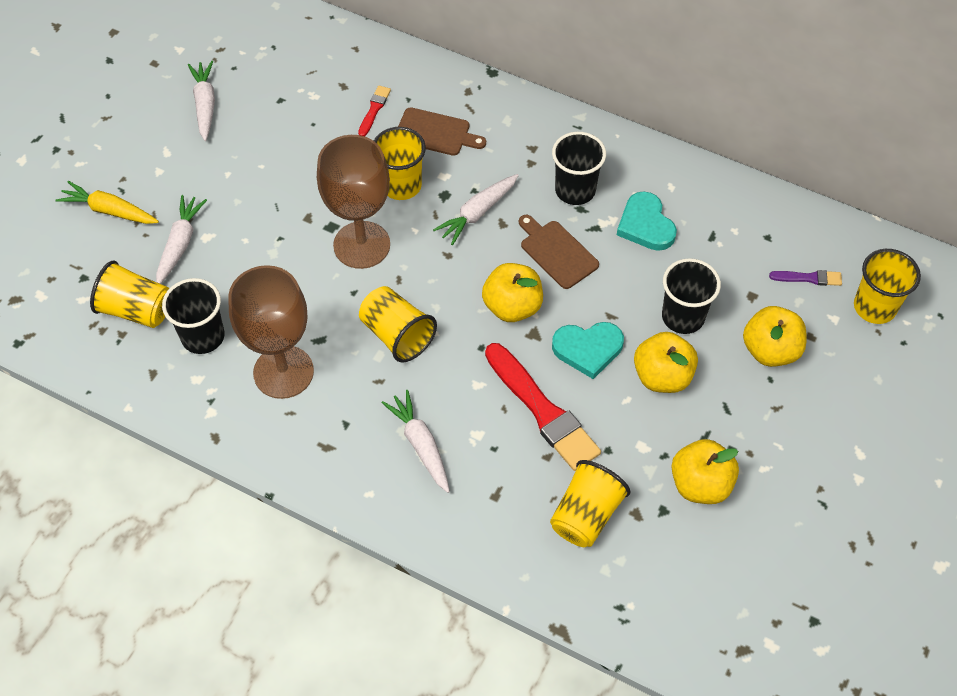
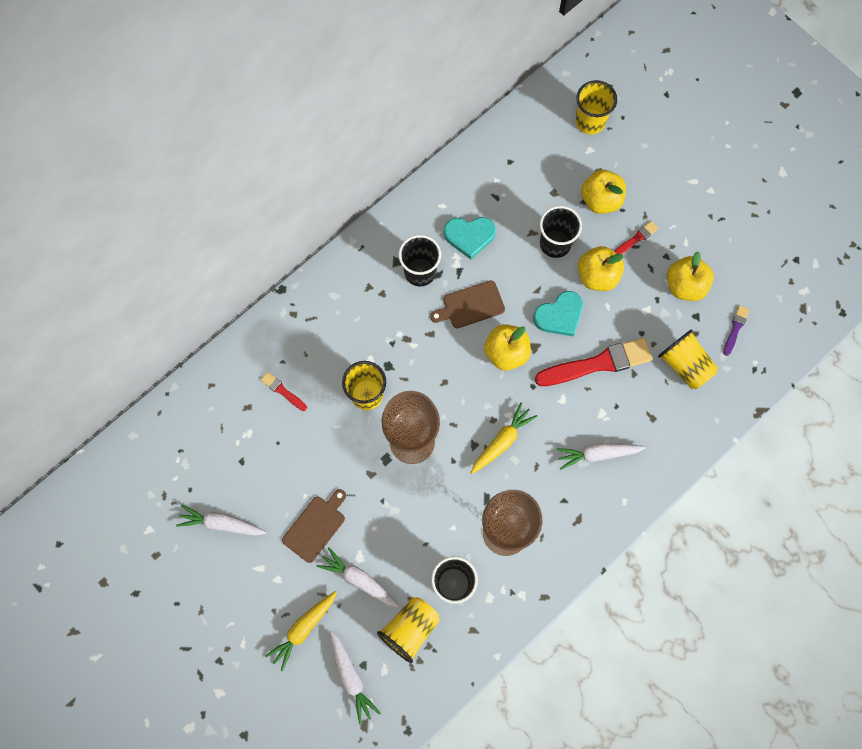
camera: 70 degrees left, 15 degrees up
(397, 335) = (502, 441): yellow cup -> yellow carrot
(435, 133) = (325, 352): brown cutting board -> brown cutting board (315, 526)
(477, 213) = (414, 348): white carrot -> white carrot (351, 678)
(588, 349) = (559, 315): turquoise heart -> turquoise heart turned 45 degrees clockwise
(738, 407) = (636, 238): none -> red brush
(808, 278) = (553, 151): purple brush -> purple brush (735, 328)

